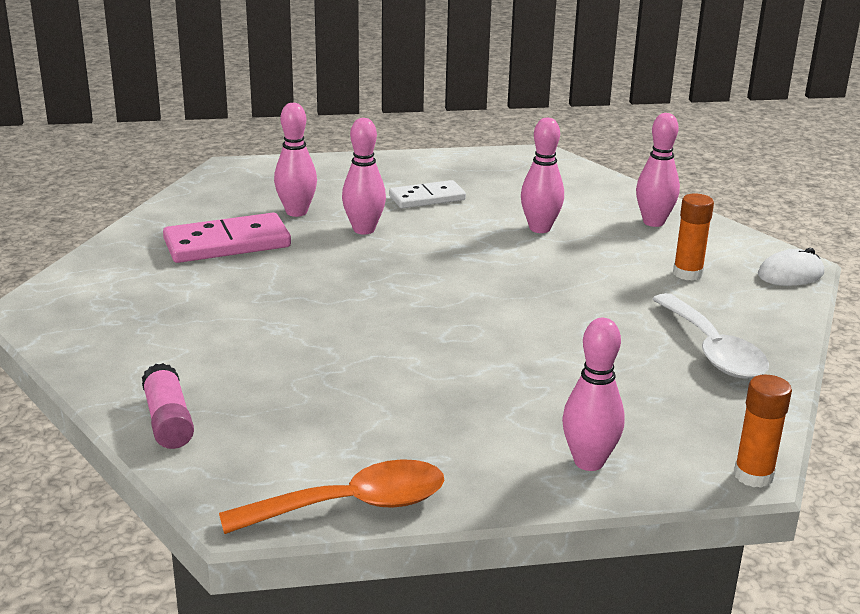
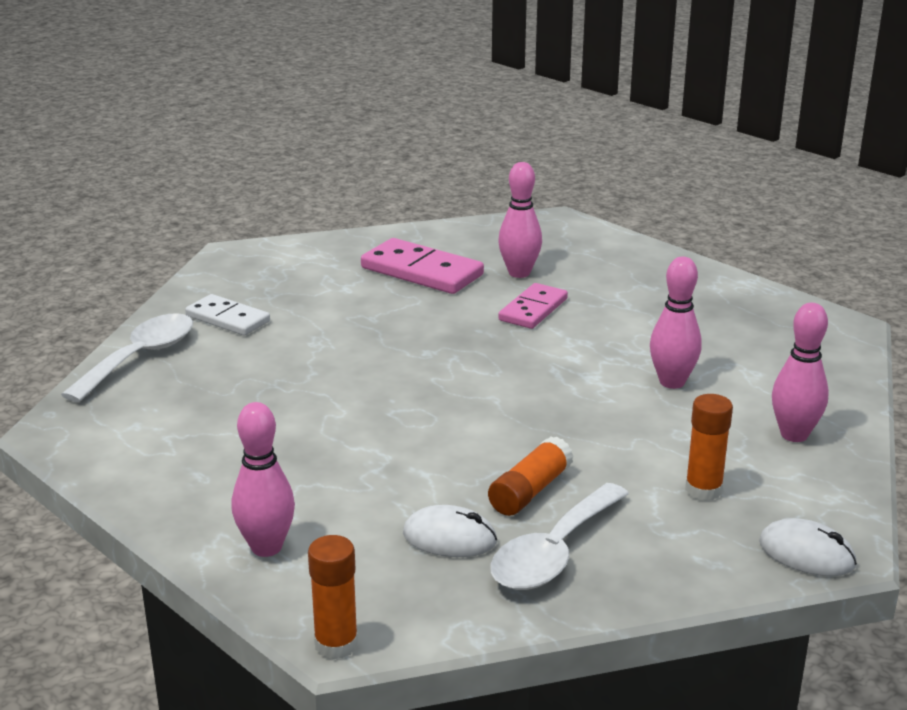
camera: 55 degrees right, 0 degrees up
(168, 421) = (140, 357): pink glue stick -> white spoon
(352, 505) = (100, 465): orange spoon -> none
(364, 230) = (533, 309): pink bowling pin -> pink domino
(427, 198) = (642, 311): white domino -> white domino (228, 319)
(624, 328) = (530, 491): none -> orange glue stick
(655, 380) = (449, 538): none -> white mouse

